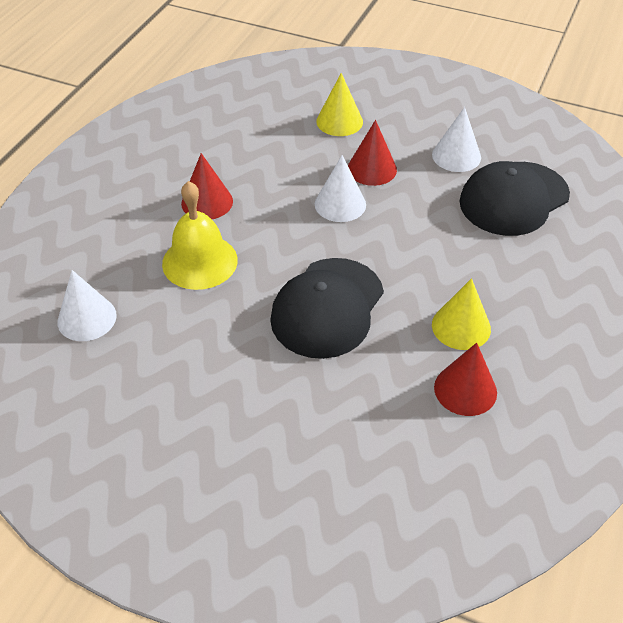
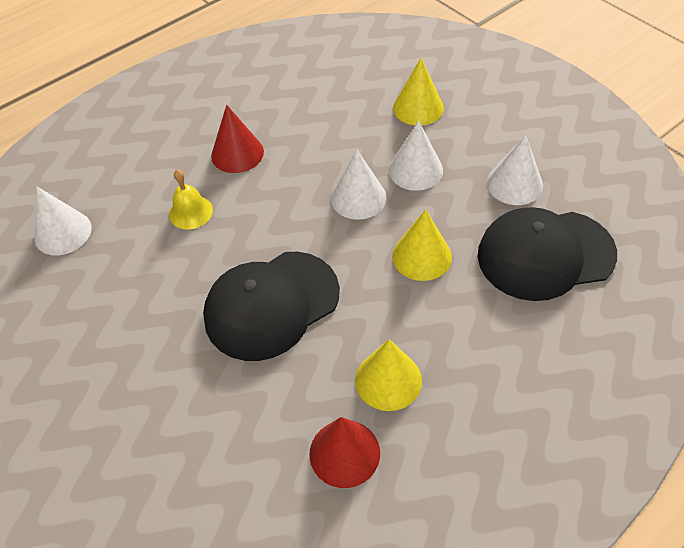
camera: 30 degrees right, 5 degrees up
(200, 261) = (191, 212): yellow bell -> yellow bell, size x0.58
(372, 169) = (415, 170): red cone -> white cone
(423, 230) = (422, 256): none -> yellow cone

